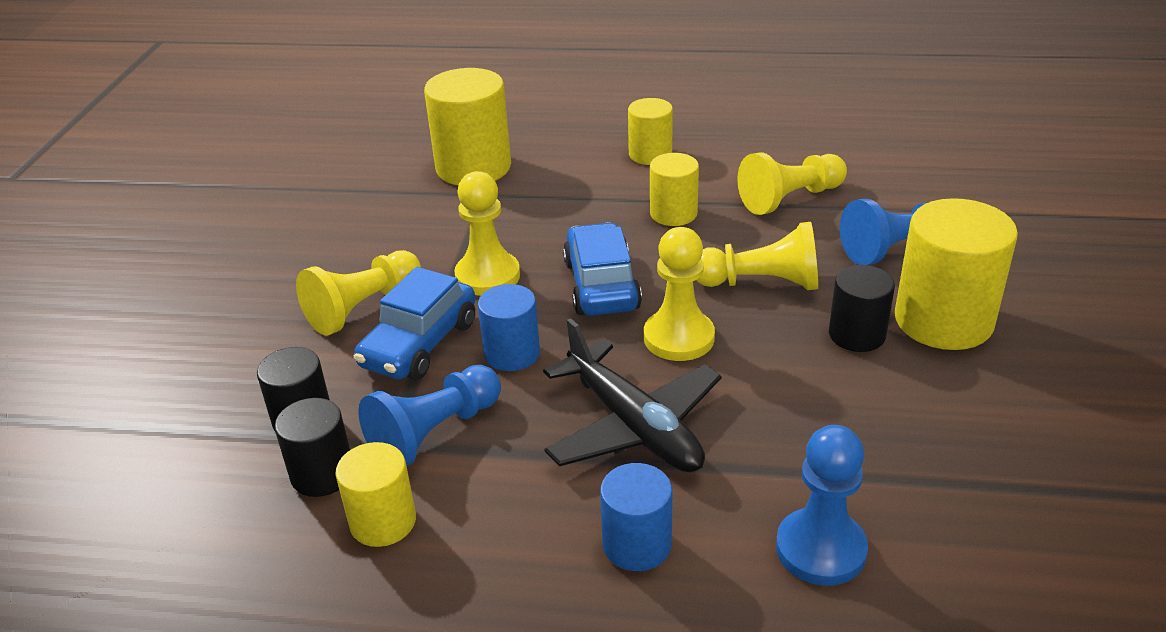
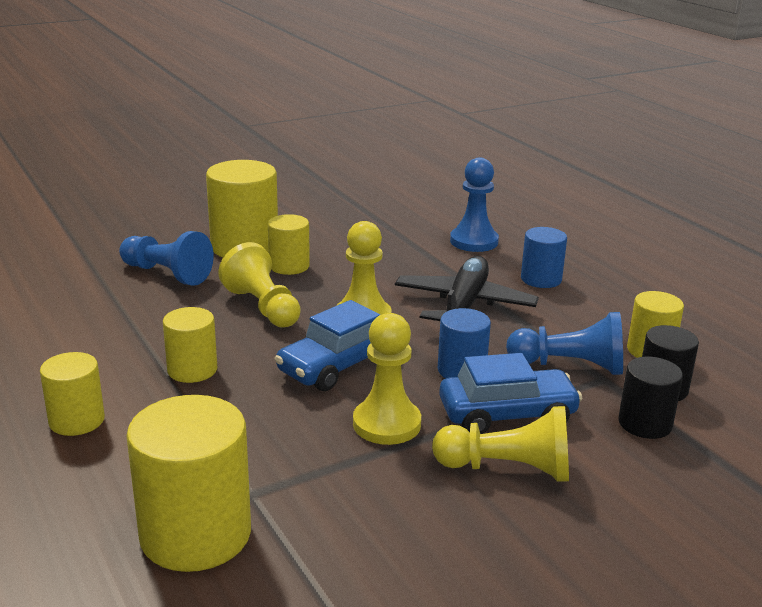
camera: 130 degrees left, 10 degrees down
(790, 199) = (120, 326): yellow pawn -> none
(857, 335) = (289, 266): black cylinder -> yellow cylinder

